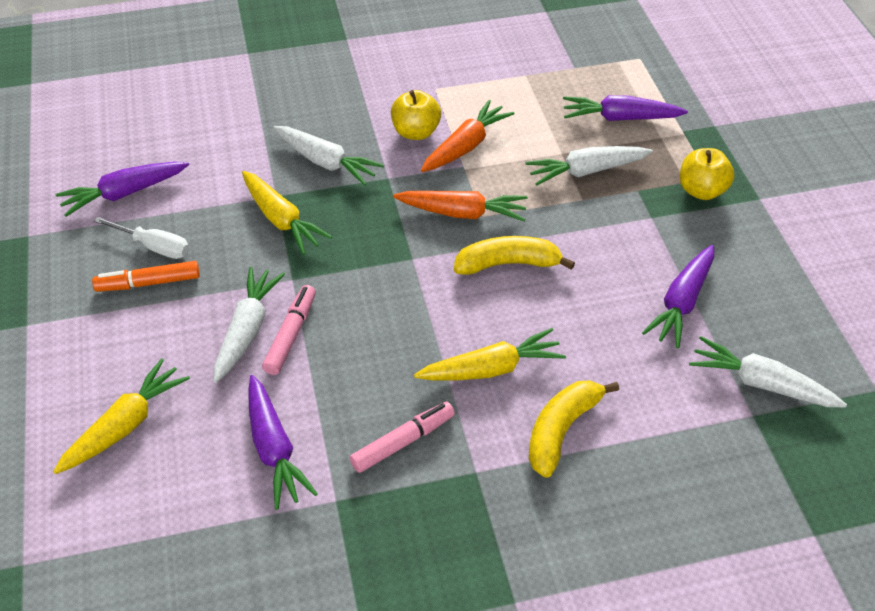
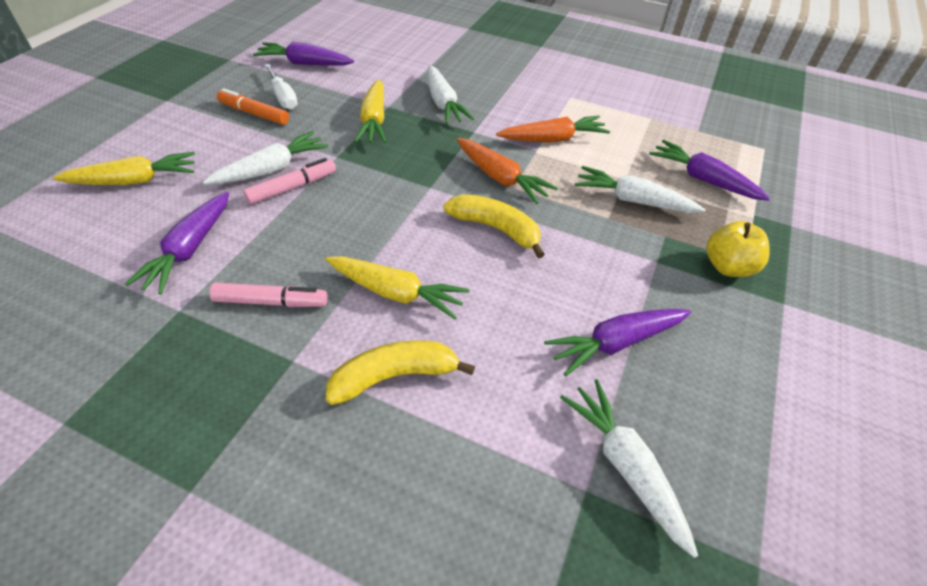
camera: 35 degrees right, 0 degrees up
(416, 132) = (526, 115): yellow apple -> none

